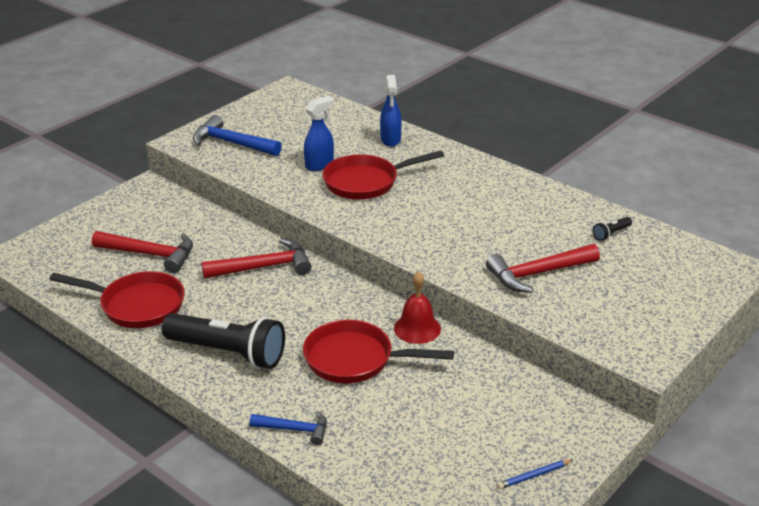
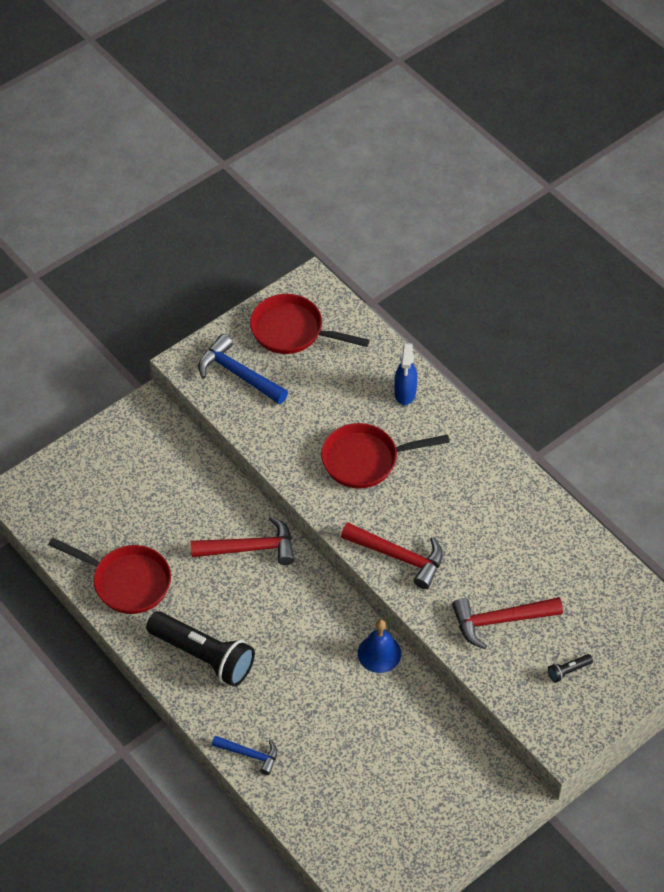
camera: 10 degrees right, 20 degrees up
(150, 254) = (143, 513): red hammer -> red hammer (398, 557)
(319, 164) = (323, 424): blue spray bottle -> none
(355, 359) = (315, 682): red pan -> red pan (292, 331)
(417, 328) = (379, 653): red bell -> blue bell
(534, 476) = (438, 836): blue pencil -> none
(611, 233) = (588, 576): black flashlight -> black flashlight (568, 671)

